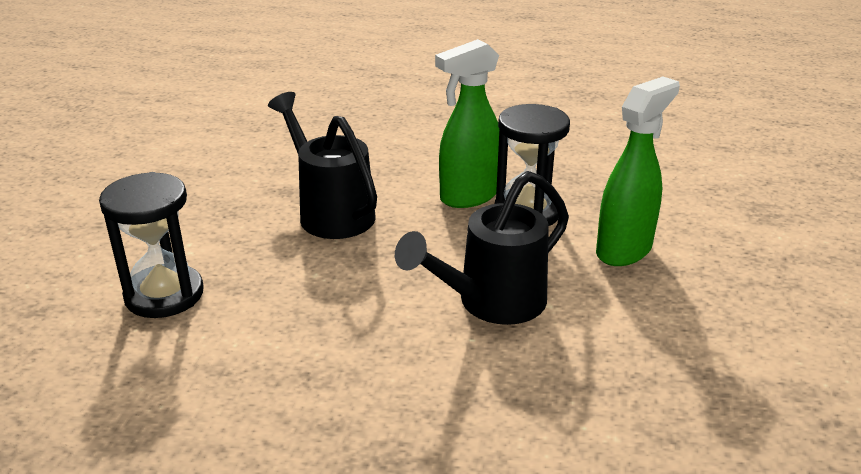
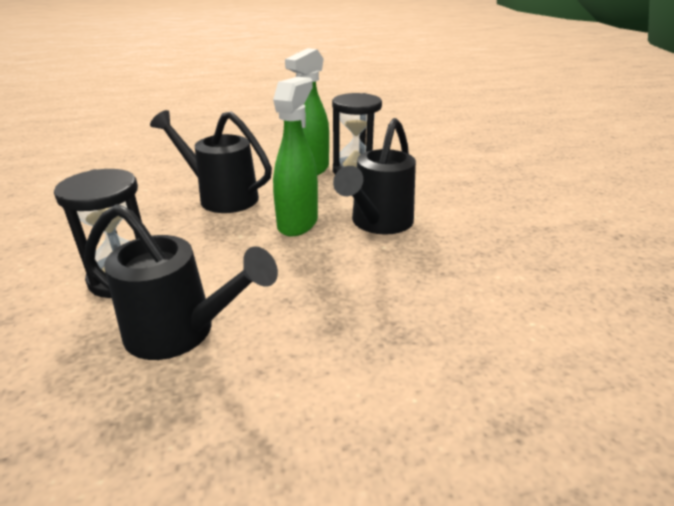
camera: 25 degrees left, 0 degrees up
(177, 377) = (180, 332): none -> black watering can
(624, 250) = (430, 178): green spray bottle -> green spray bottle (298, 223)

